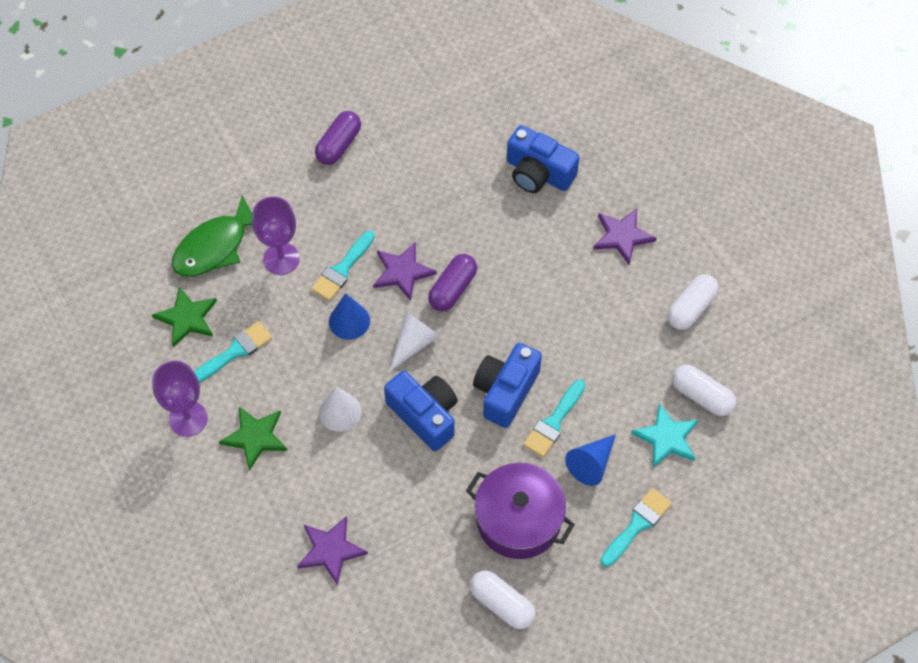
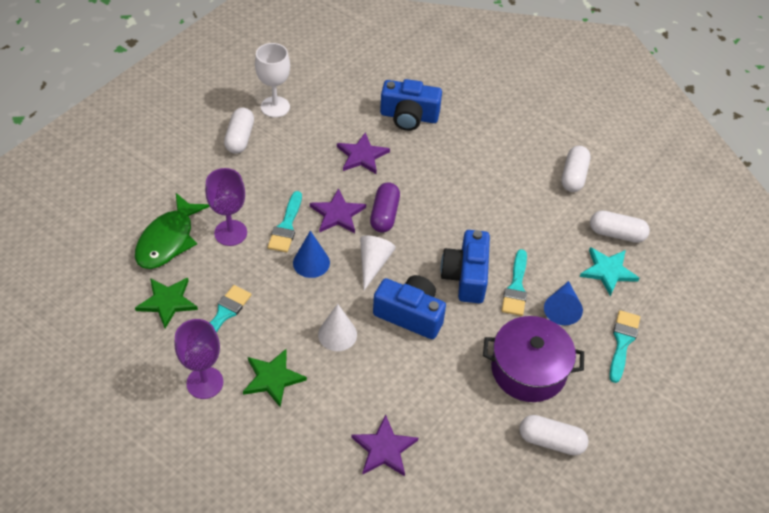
camera: 25 degrees left, 10 degrees down
(338, 145) = (240, 138): purple capsule -> white capsule
(394, 116) = (275, 107): none -> white goblet
(622, 236) = (495, 142): purple star -> purple star (362, 155)

